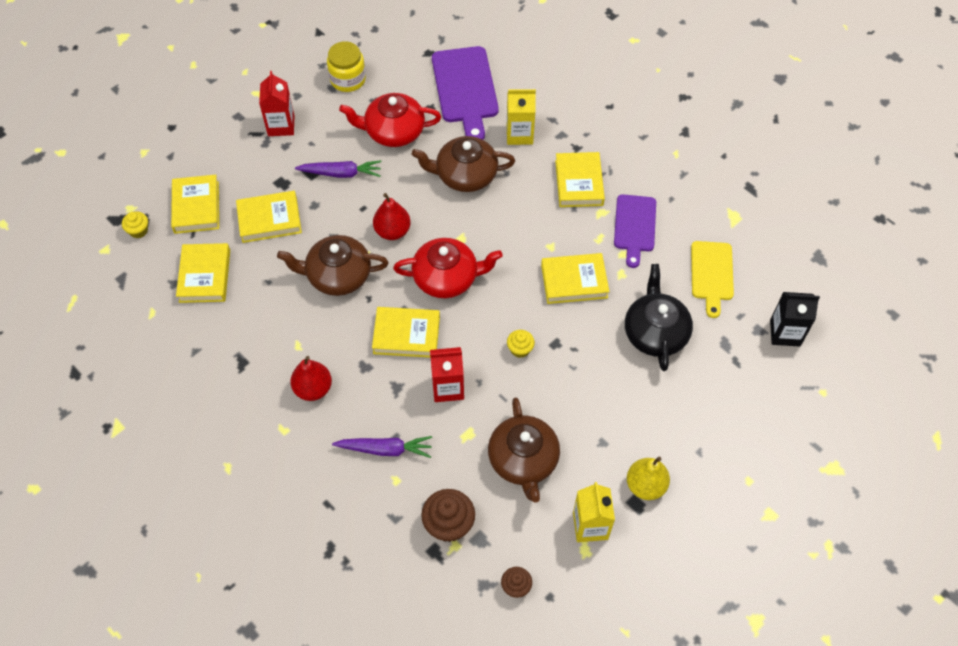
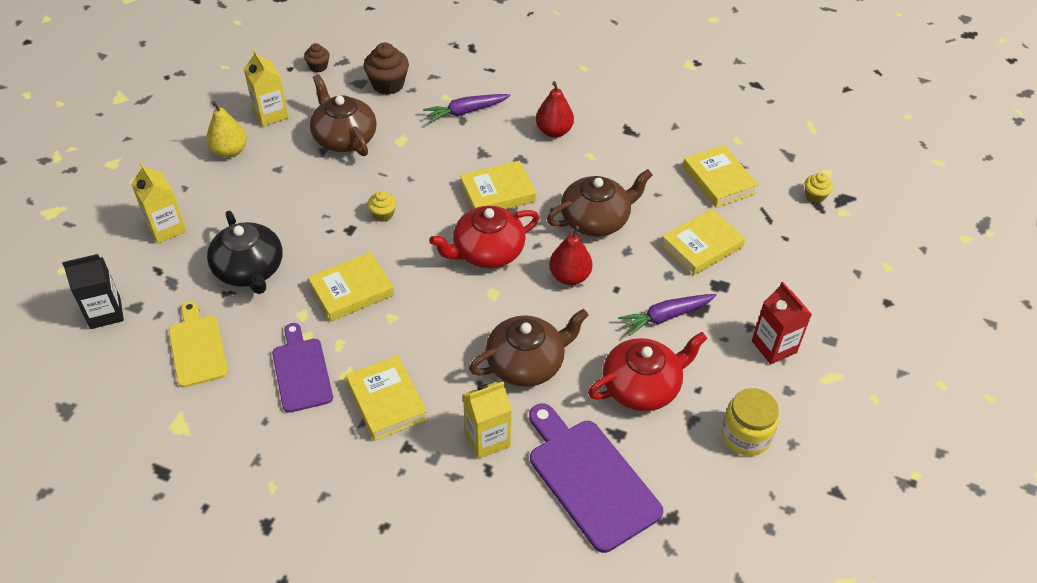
camera: 155 degrees right, 10 degrees down
(196, 207) = (782, 233): yellow book -> none
(448, 387) = (436, 166): red carton -> none
(723, 406) = (166, 228): none -> yellow carton

